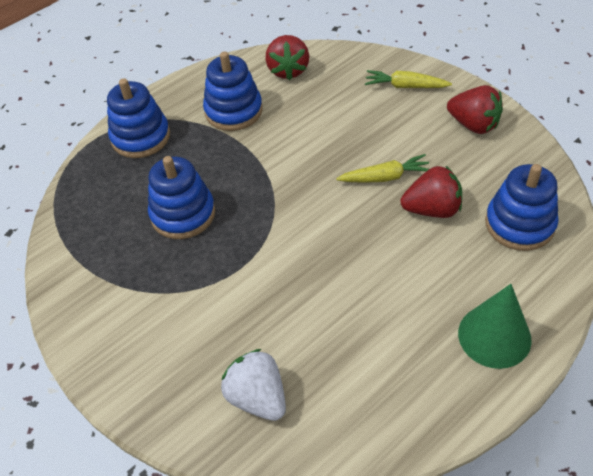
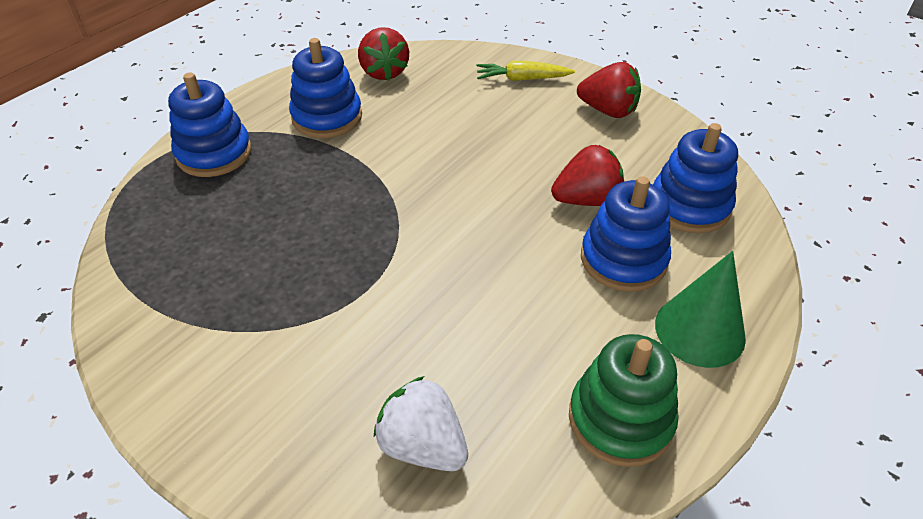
camera: 15 degrees left, 5 degrees down
(183, 214) = (282, 234): blue stacking toy -> blue stacking toy (623, 259)
(385, 177) = (523, 171): yellow carrot -> none
(410, 399) = (620, 419): none -> green stacking toy

